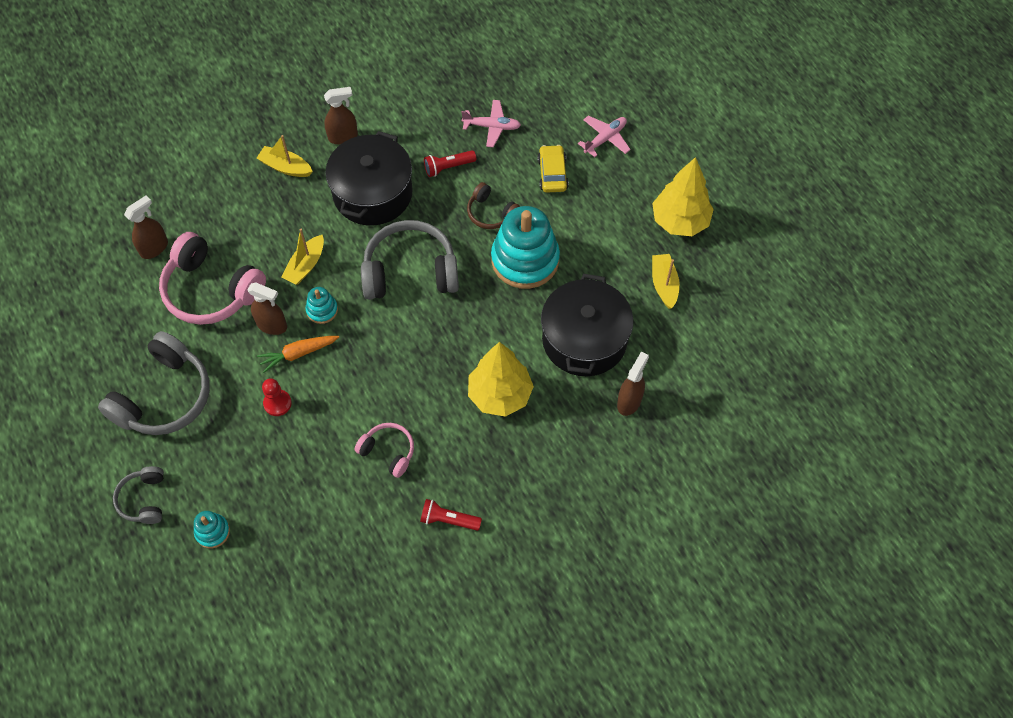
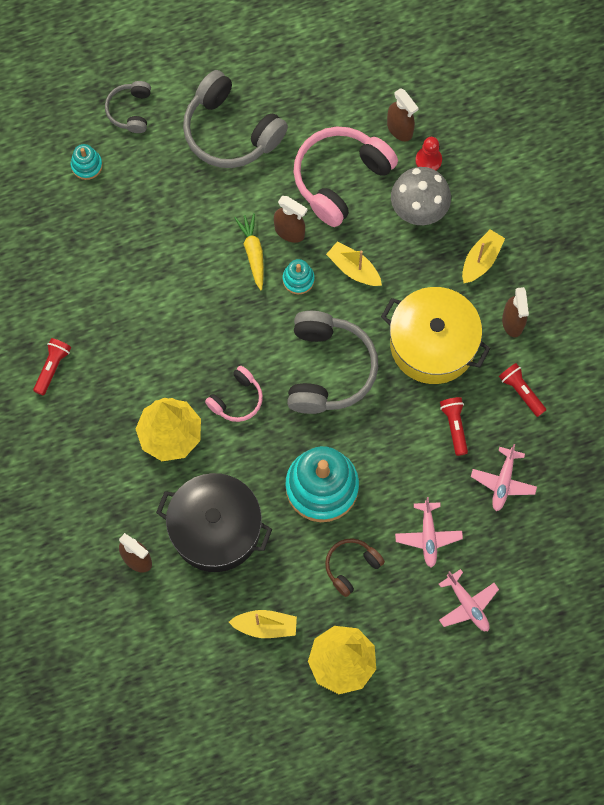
camera: 100 degrees right, 10 degrees up
(144, 499) = (130, 111): grey headphones -> grey headphones turned 90 degrees counterclockwise
(241, 221) = (418, 211): none -> grey mushroom
(272, 325) = (289, 231): brown spray bottle -> brown spray bottle turned 90 degrees counterclockwise
(277, 403) = (203, 229): red pawn -> red pawn (428, 160)
(298, 354) = (253, 253): orange carrot -> yellow carrot
(373, 193) = (432, 344): black pot -> yellow pot
(388, 452) = (132, 323): pink headphones -> pink headphones (237, 399)
(407, 124) = (521, 391): none -> red flashlight
(491, 213) = (387, 461): brown headphones -> brown headphones (351, 566)
(552, 174) = (428, 536): yellow car -> pink plane

